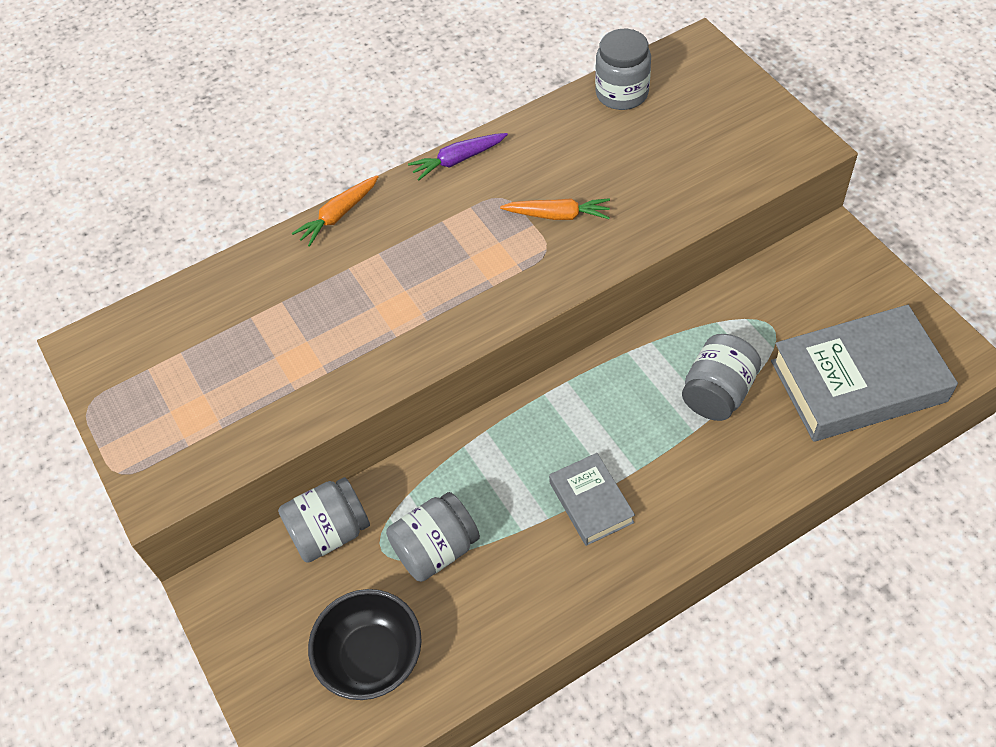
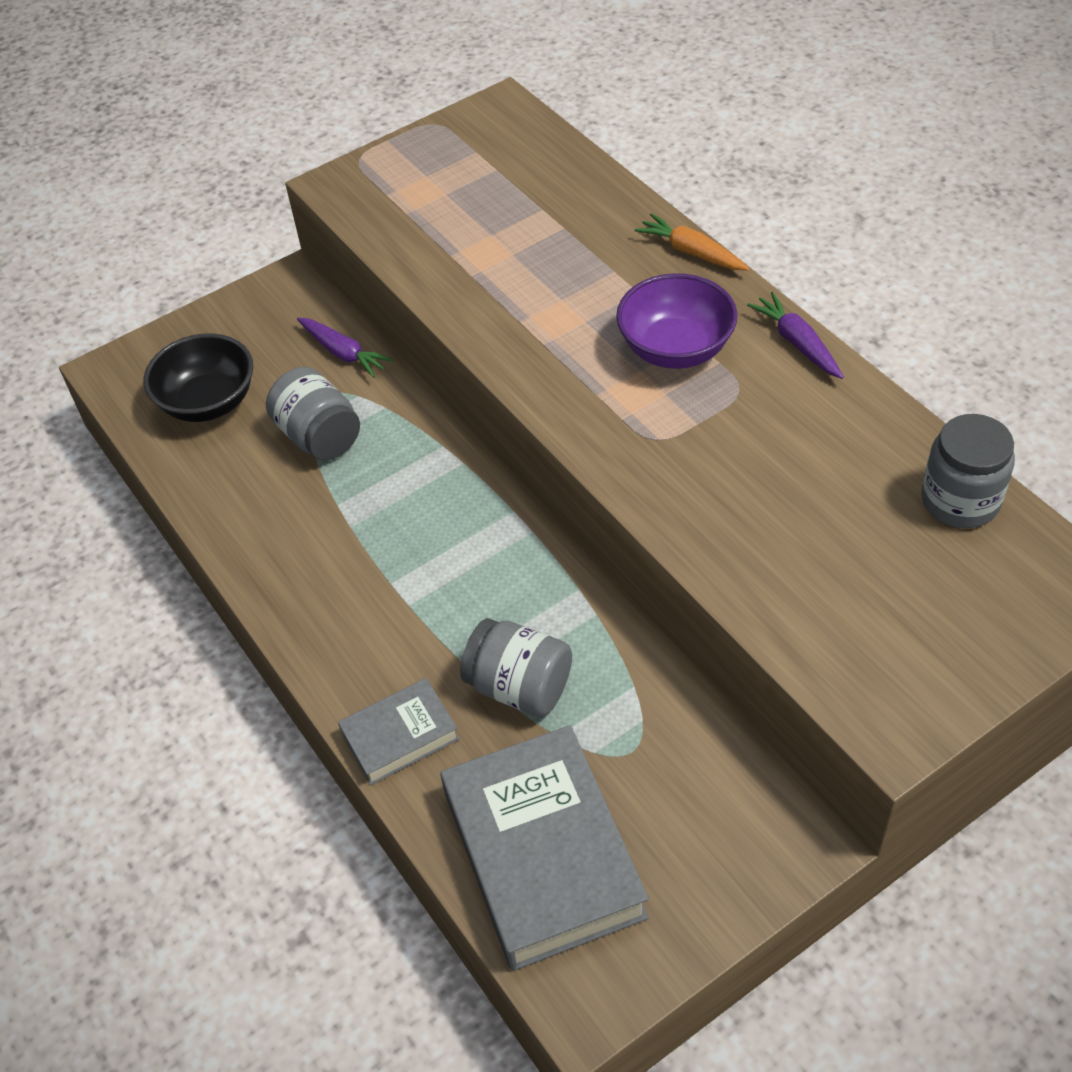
camera: 85 degrees right, 5 degrees down
(329, 532) = (343, 353): grey jar -> purple carrot
(450, 232) = (675, 349): none -> purple bowl
(558, 215) = (715, 446): orange carrot -> none
(591, 502) = (367, 563): grey book -> grey book (400, 736)

